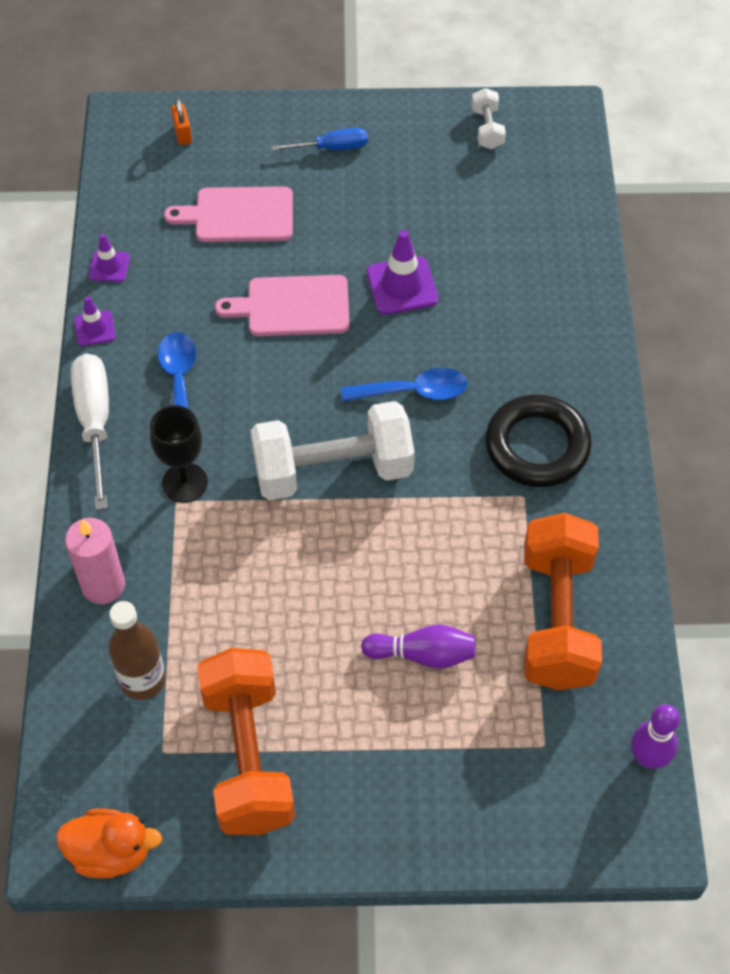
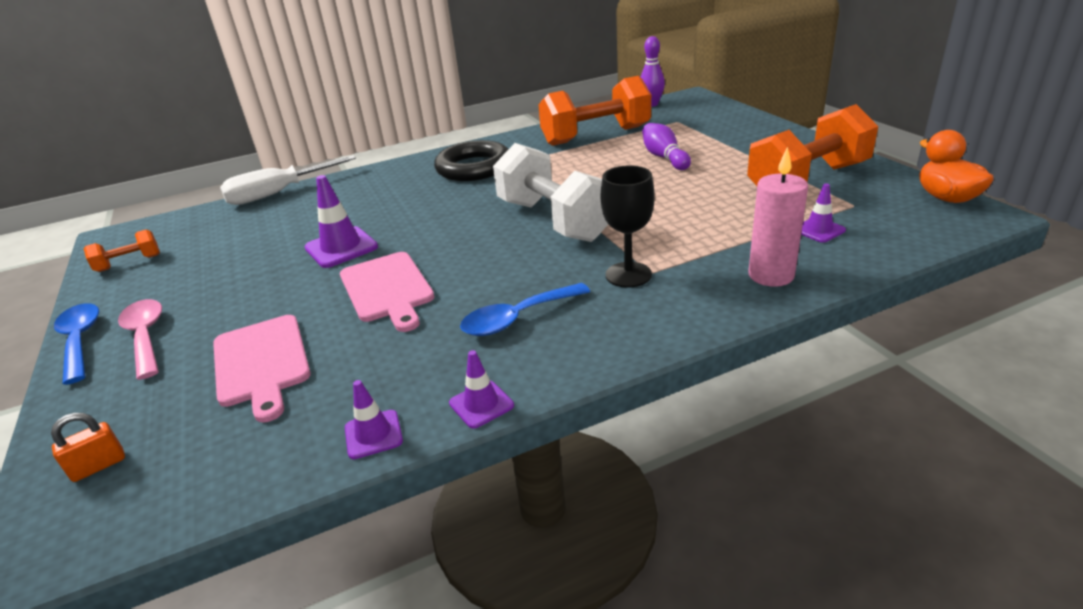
camera: 110 degrees left, 25 degrees down
(95, 423) = (610, 349): white screwdriver -> white screwdriver (278, 193)
(143, 680) = (818, 230): brown bottle -> purple traffic cone
(332, 148) = (146, 336): blue screwdriver -> pink spoon
(414, 391) = (454, 214): blue spoon -> blue spoon (80, 341)
(487, 129) = (129, 263): white dumbbell -> orange dumbbell

